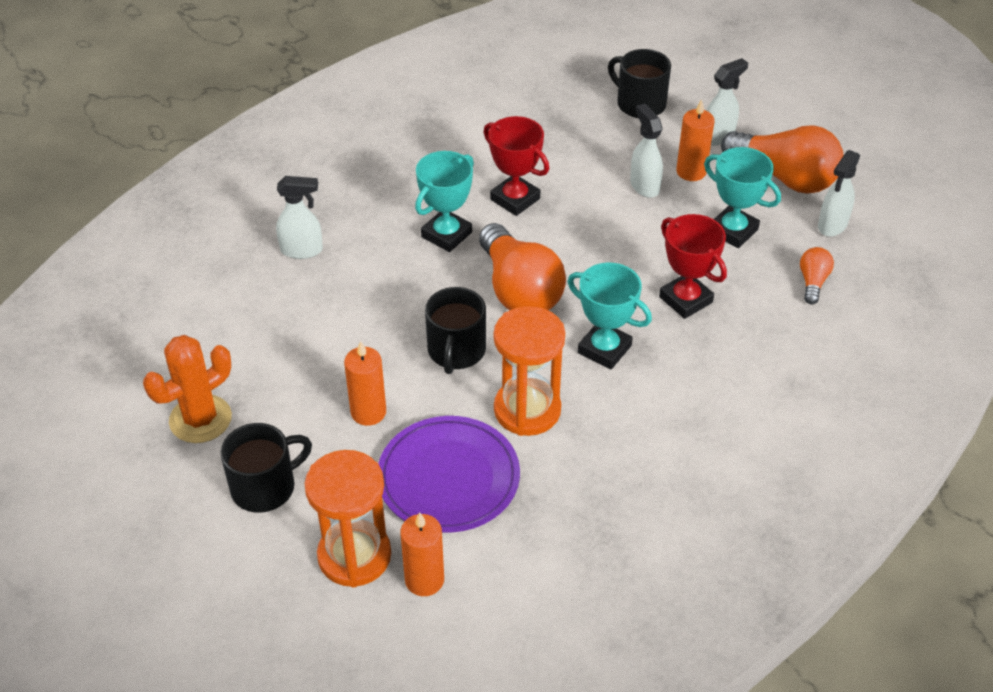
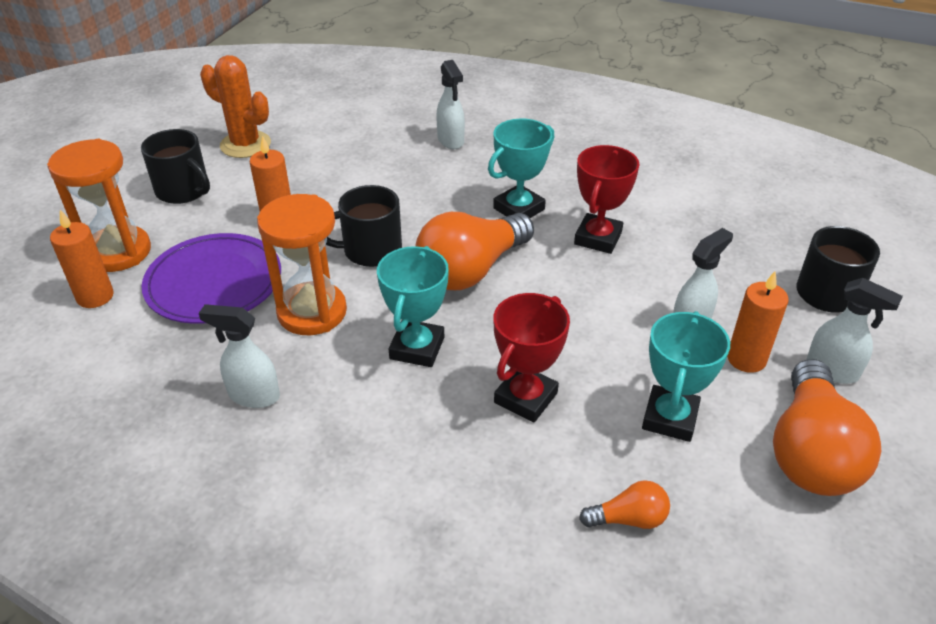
camera: 70 degrees right, 5 degrees down
(446, 235) = (519, 209): turquoise trophy -> turquoise trophy turned 60 degrees counterclockwise
(832, 225) = (754, 522): white spray bottle -> white spray bottle (253, 395)

